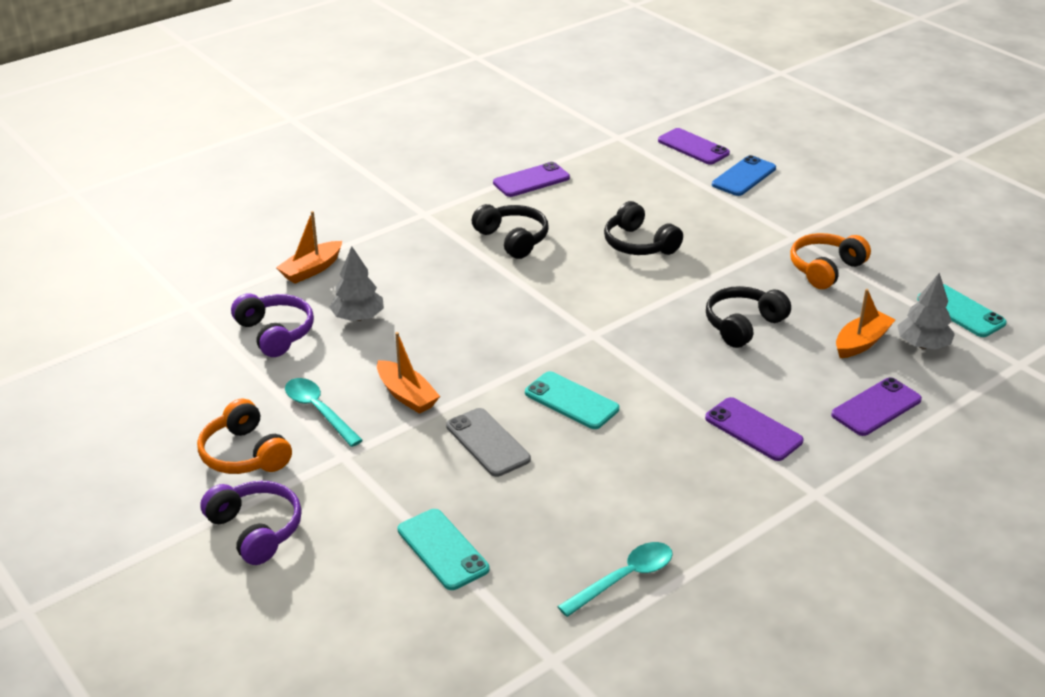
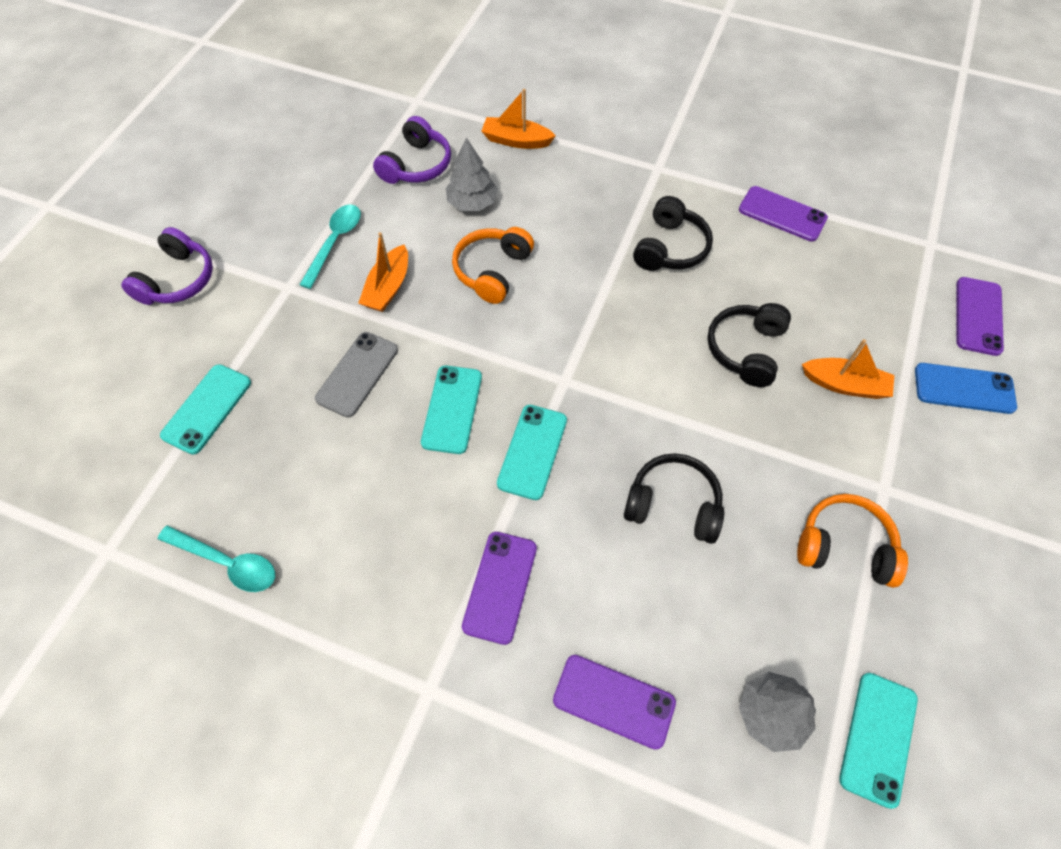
camera: 60 degrees right, 25 degrees up
(244, 454) = (259, 227): orange headphones -> orange headphones (492, 271)
(646, 373) = (532, 451): none -> turquoise phone
(861, 342) = (726, 640): orange boat -> orange boat (845, 385)

